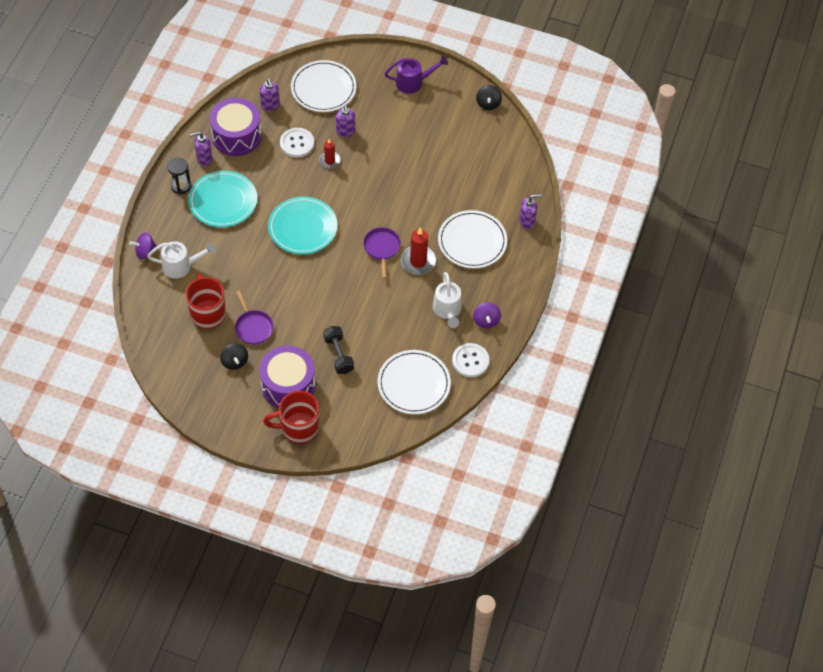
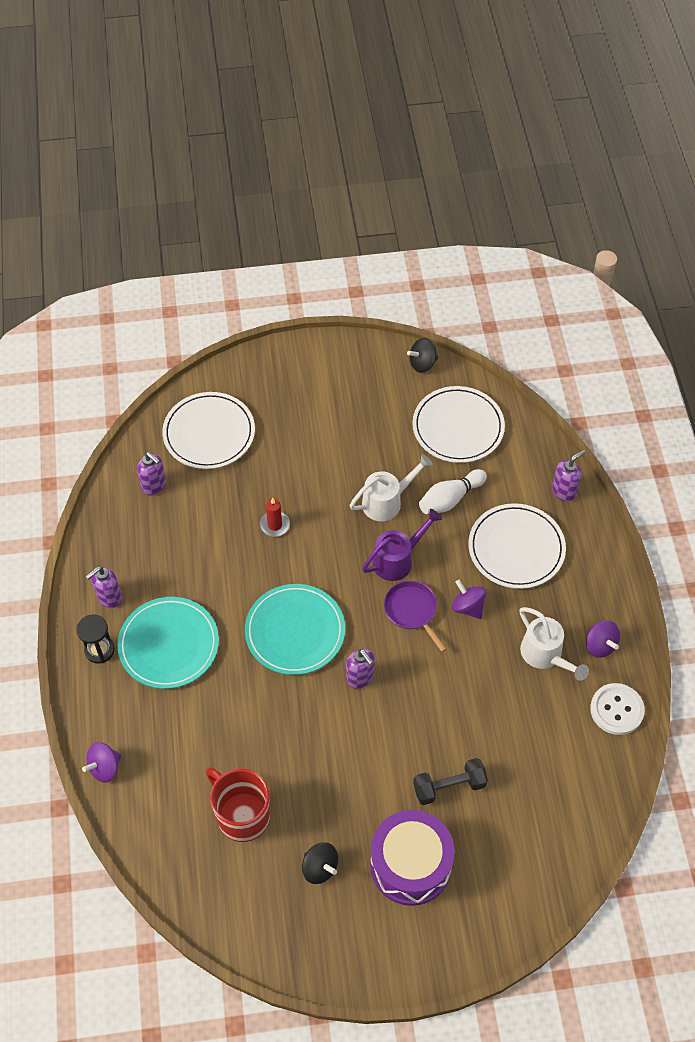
camera: 25 degrees left, 0 degrees up
(182, 266) = (167, 764): white watering can -> white watering can (387, 501)
(236, 136) = (134, 546): purple drum -> none
(253, 327) = (314, 804): purple pan -> none
(297, 143) = (219, 521): white button -> none
(298, 428) = (462, 921): red mug -> none
(338, 355) = (449, 786): black dumbbell -> black dumbbell turned 60 degrees counterclockwise
(345, 131) = (271, 477): purple soap dispenser -> purple soap dispenser (360, 678)
(413, 384) = (568, 778): white plate -> white plate (458, 427)
(414, 82) = (316, 376): purple watering can -> purple watering can (398, 559)
(418, 261) = (468, 607): red candle -> purple spinning top
(450, 194) = (450, 499): none -> white bowling pin
(488, 104) = (422, 363): black spinning top -> black spinning top turned 90 degrees clockwise

